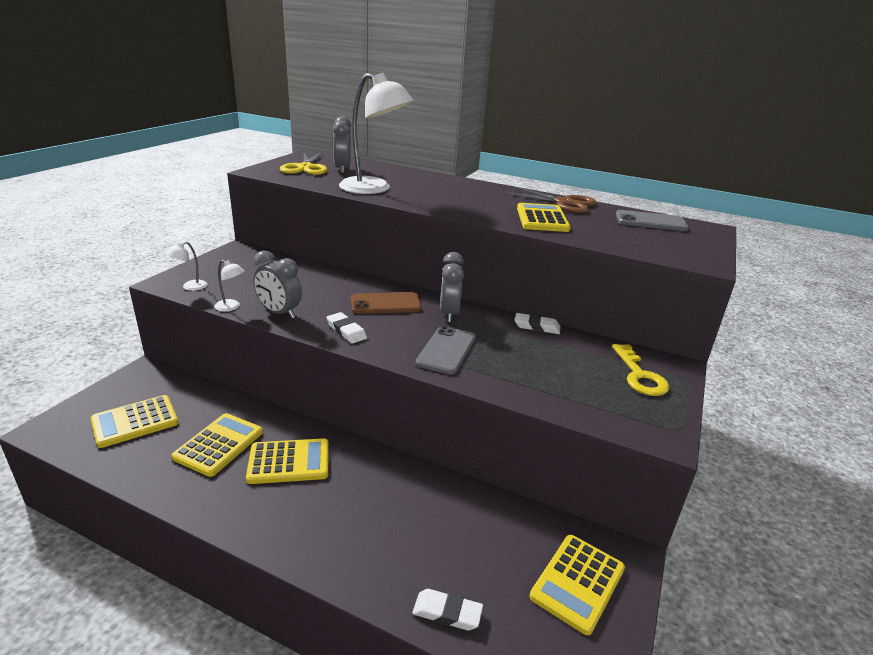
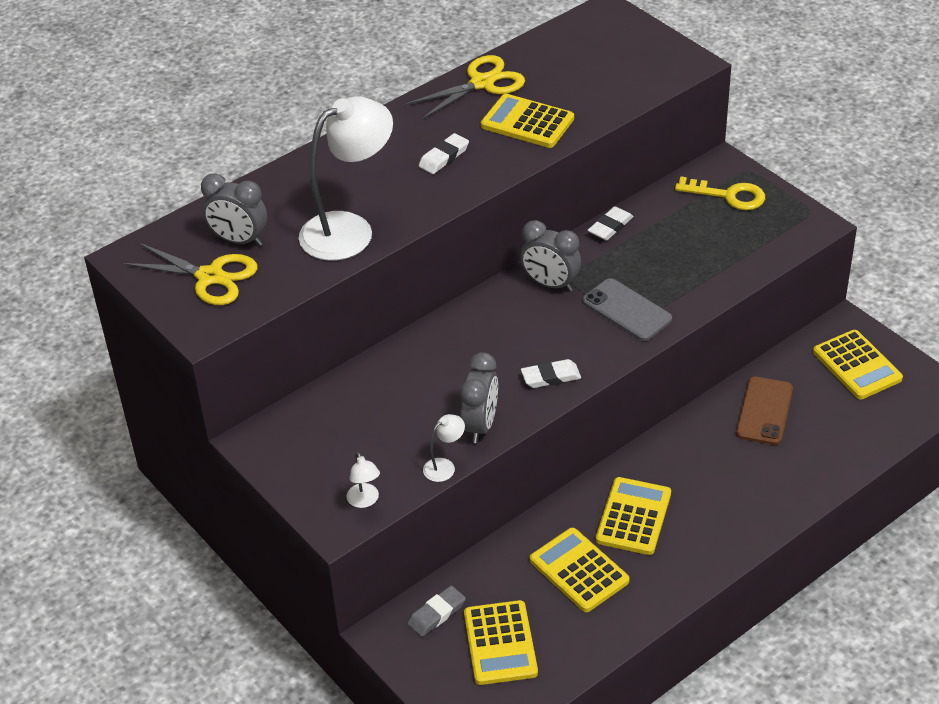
camera: 60 degrees left, 15 degrees up
(164, 387) = (436, 614): none -> grey eraser
(279, 313) = (480, 425): grey clock -> grey clock turned 45 degrees counterclockwise
(385, 304) = (501, 329): brown phone -> brown phone (764, 411)
(447, 612) = (854, 451): white eraser -> white eraser (444, 157)
(564, 203) = (482, 83): brown scissors -> yellow scissors
(650, 221) = (571, 44): grey phone -> none

